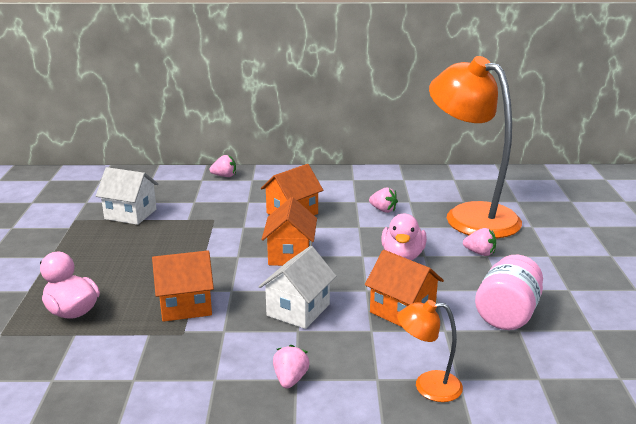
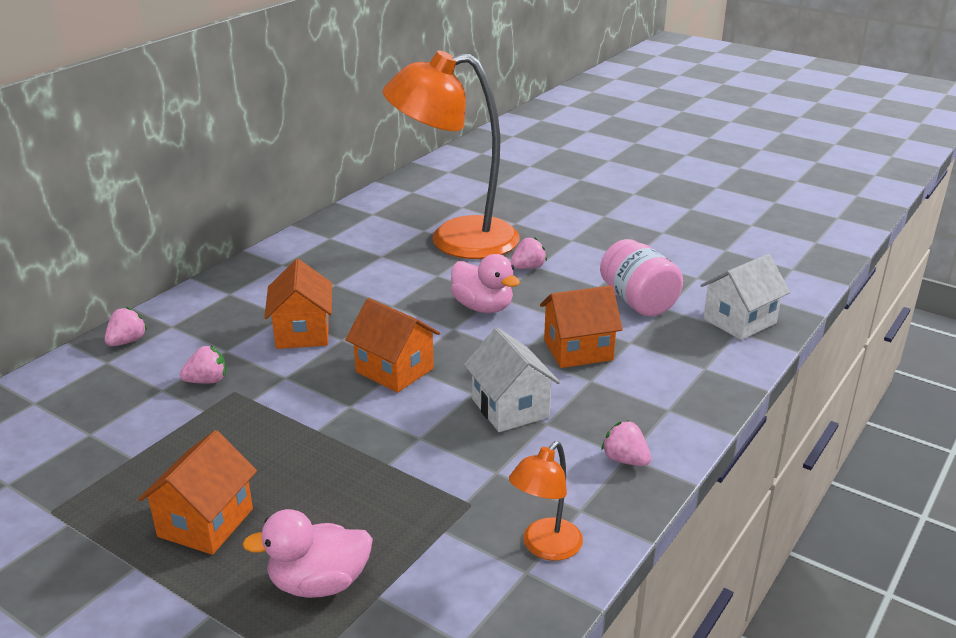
camera: 55 degrees left, 5 degrees up
(130, 214) = (115, 453): white house -> white house (739, 321)
(185, 306) = (415, 482): orange house -> orange house (205, 523)
(383, 210) = (378, 277): pink strawberry -> pink strawberry (207, 381)
(428, 386) = (702, 388): orange lamp -> orange lamp (545, 547)

